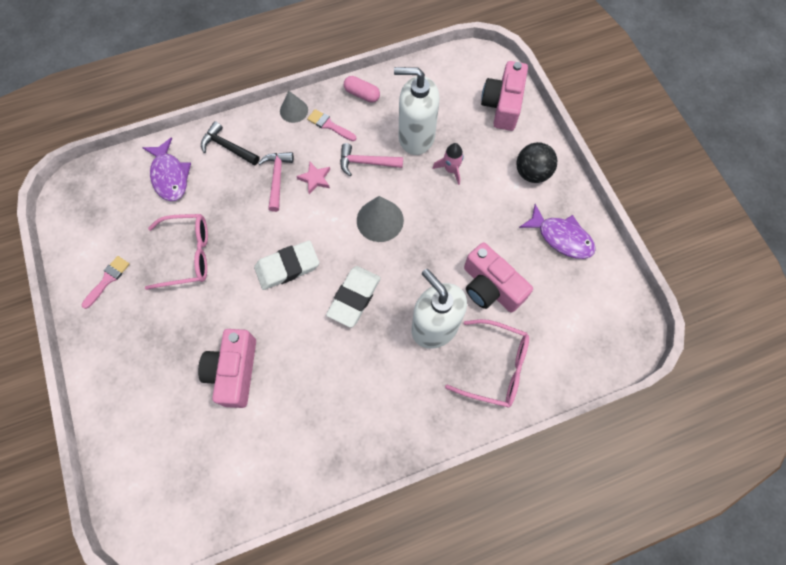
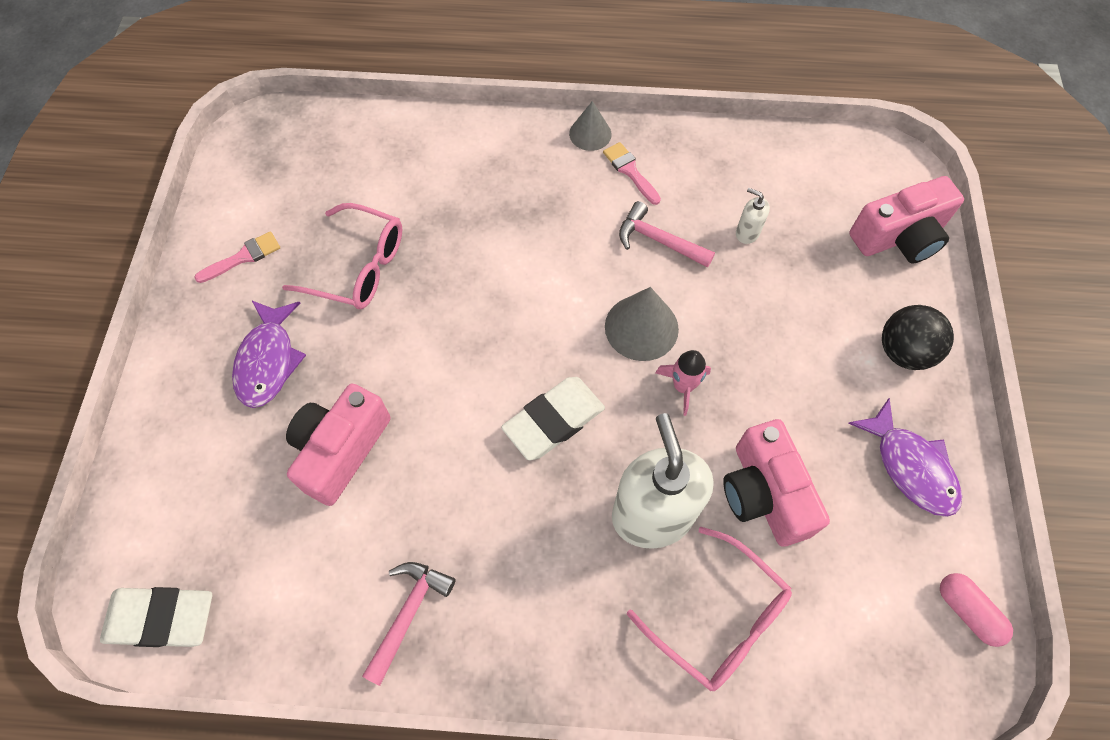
camera: 25 degrees right, 5 degrees down
(170, 176) = (387, 157): purple fish -> purple fish (268, 361)
(228, 147) = (479, 149): black hammer -> none
(277, 178) = (525, 214): pink hammer -> pink hammer (408, 614)
(287, 267) = (481, 338): white eraser -> white eraser (161, 618)
(315, 179) = (576, 235): pink star -> none
(362, 94) = (695, 147): pink capsule -> pink capsule (967, 611)
(416, 137) = (747, 233): white soap dispenser -> white soap dispenser, size x0.41
(450, 169) = (778, 298): pink rocket -> pink rocket (683, 386)
(502, 105) = (899, 237): pink camera -> pink camera turned 150 degrees counterclockwise

